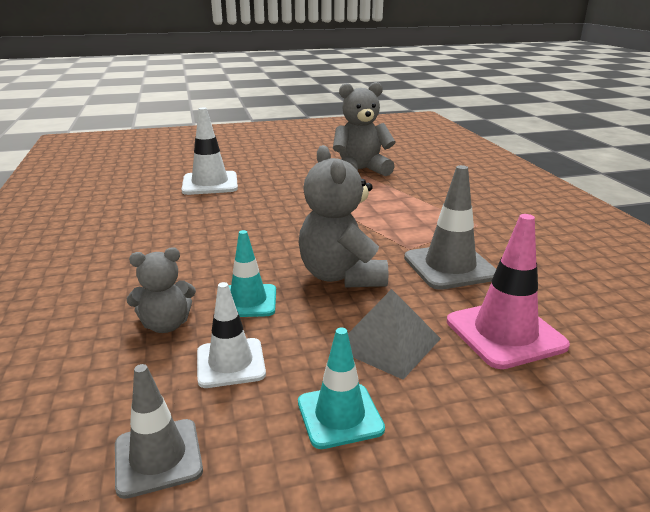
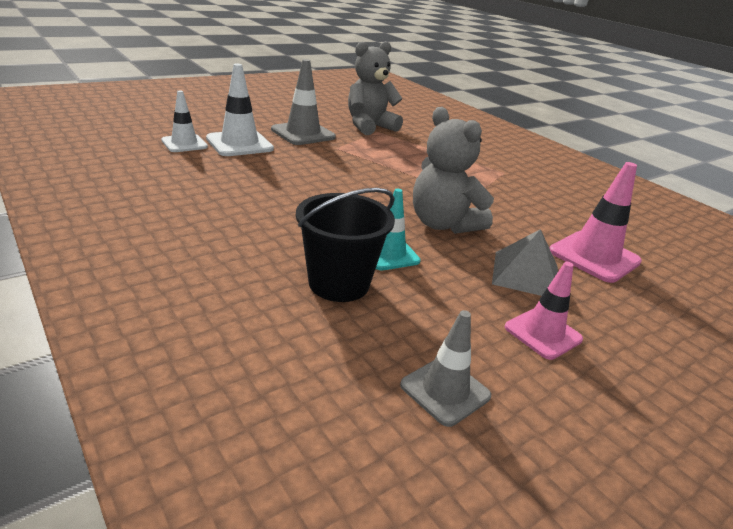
camera: 25 degrees left, 5 degrees up
(166, 325) = (339, 283): grey teddy bear -> black bucket
(230, 363) = (426, 307): white traffic cone -> white traffic cone (184, 144)
(340, 415) = (543, 333): turquoise traffic cone -> pink traffic cone
(450, 267) = (515, 209): grey traffic cone -> grey traffic cone (303, 133)

